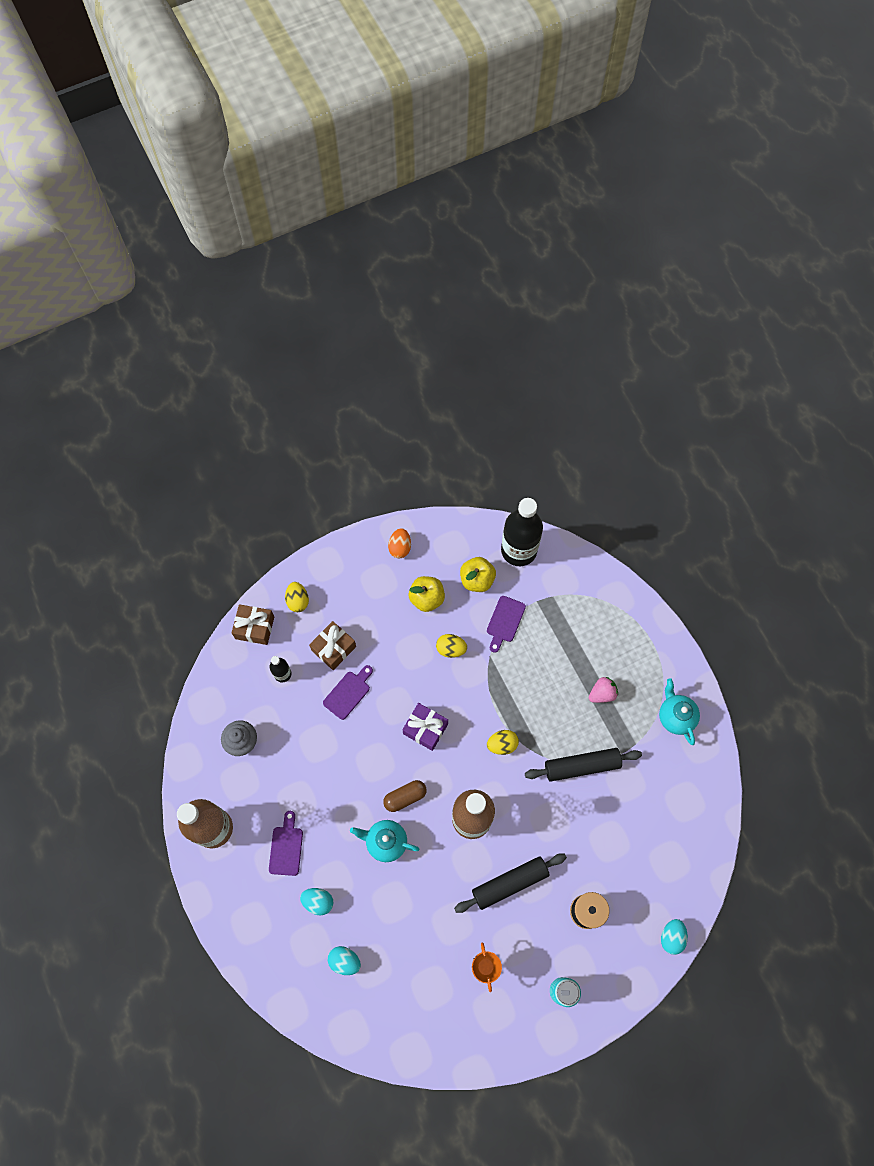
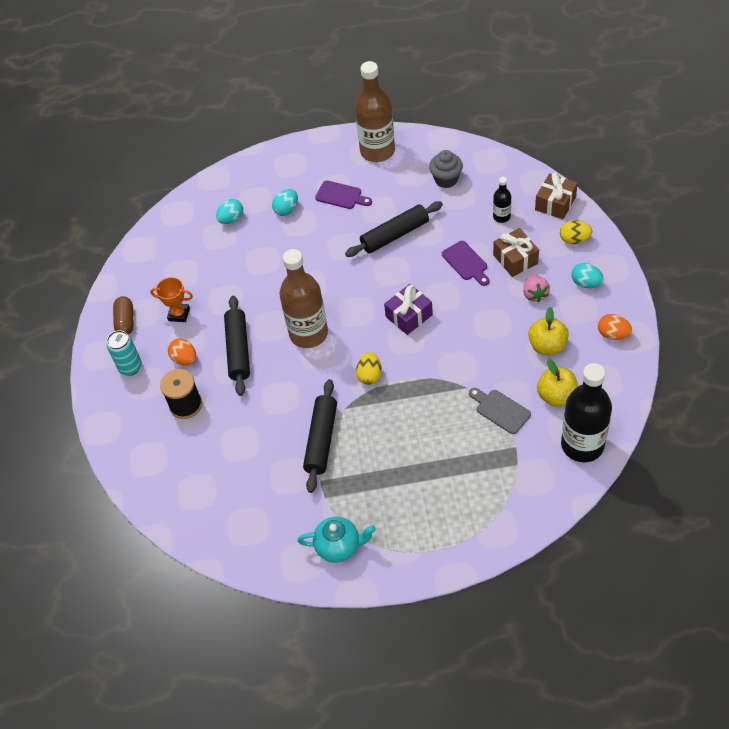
camera: 115 degrees right, 15 degrees down
(328, 772) = (395, 235): none -> black rolling pin
(385, 842) = (316, 265): turquoise teapot -> none
(405, 797) = (350, 287): brown capsule -> brown capsule (125, 321)
(451, 649) = (484, 355): yellow egg -> none
(504, 621) = (500, 410): purple cutting board -> grey cutting board
(536, 935) = (185, 359): none -> orange egg
(602, 693) = (390, 481): pink strawberry -> pink strawberry (534, 294)
(671, 937) = (129, 470): turquoise egg -> turquoise egg (586, 283)

